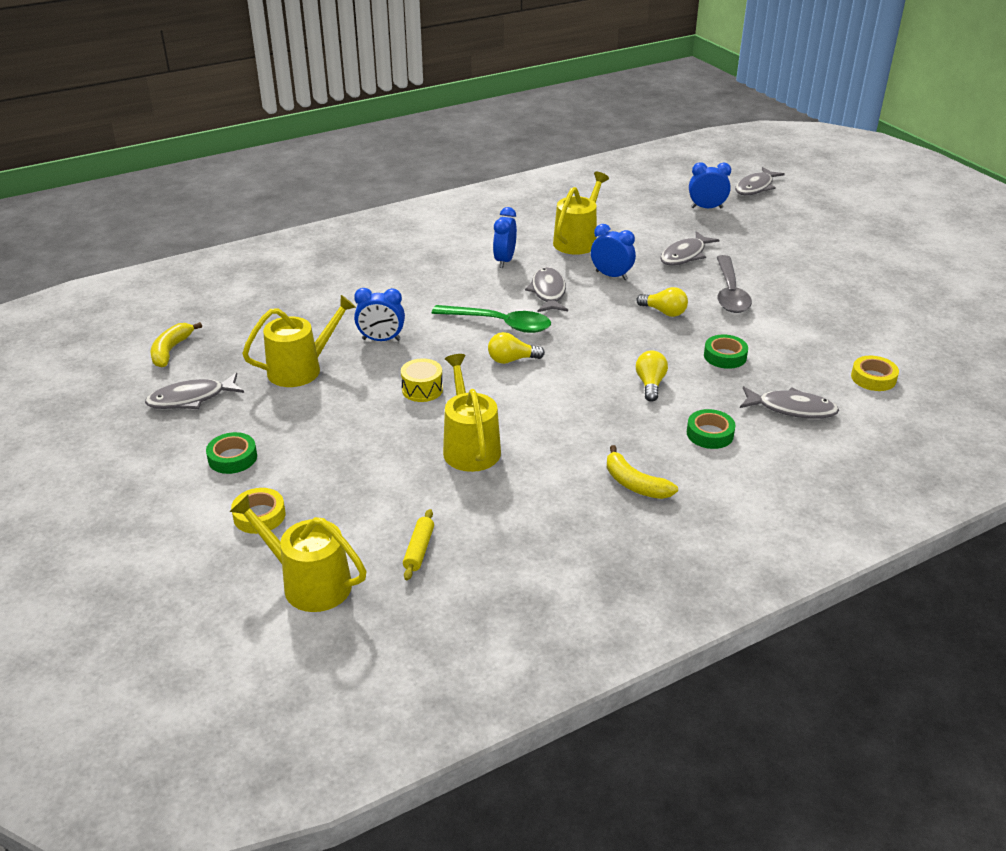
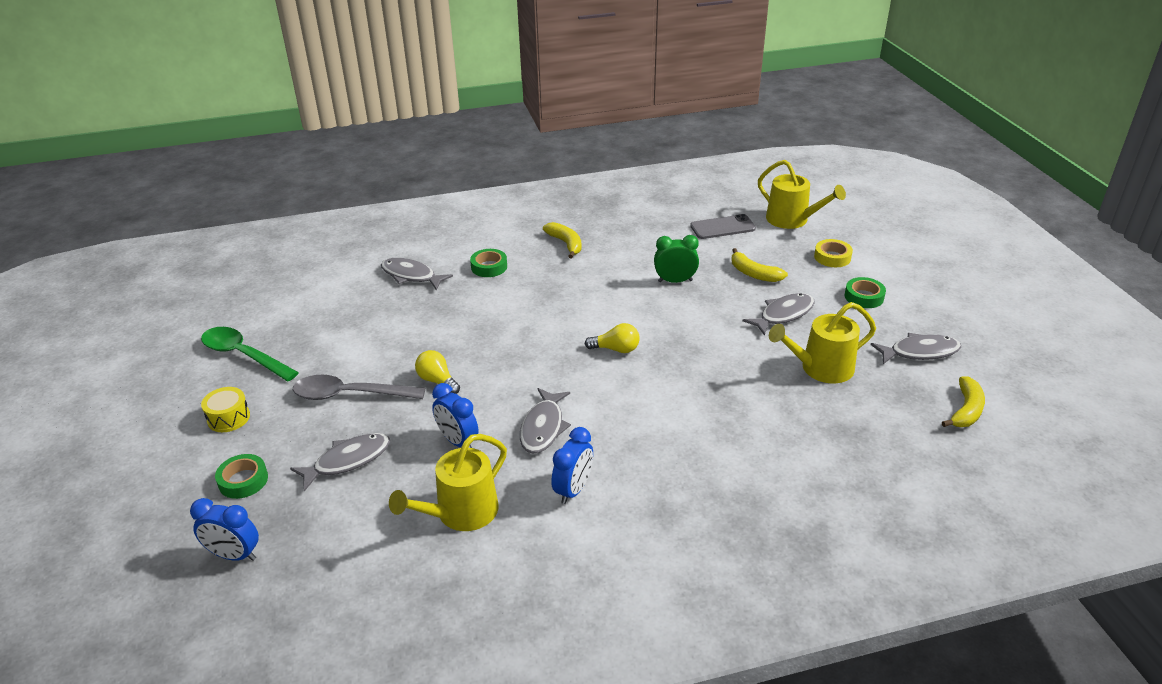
camera: 165 degrees left, 0 degrees up
(370, 472) = (754, 274): none -> yellow banana
(381, 340) = (741, 391): blue clock -> none
(419, 550) = (722, 227): yellow rolling pin -> grey phone
(422, 389) = (705, 332): yellow drum -> yellow drum (228, 418)
(470, 447) = (675, 281): yellow watering can -> green clock
(500, 324) = (613, 392): green spoon -> green spoon (243, 355)
(650, 384) = (506, 309): yellow light bulb -> none
(725, 356) = (421, 325): green tape -> green tape (243, 480)
(730, 293) = (350, 395): grey spoon -> grey spoon turned 105 degrees counterclockwise
(755, 187) = (113, 596): grey fish -> grey fish (783, 315)
(873, 378) = (321, 290): yellow tape -> none

